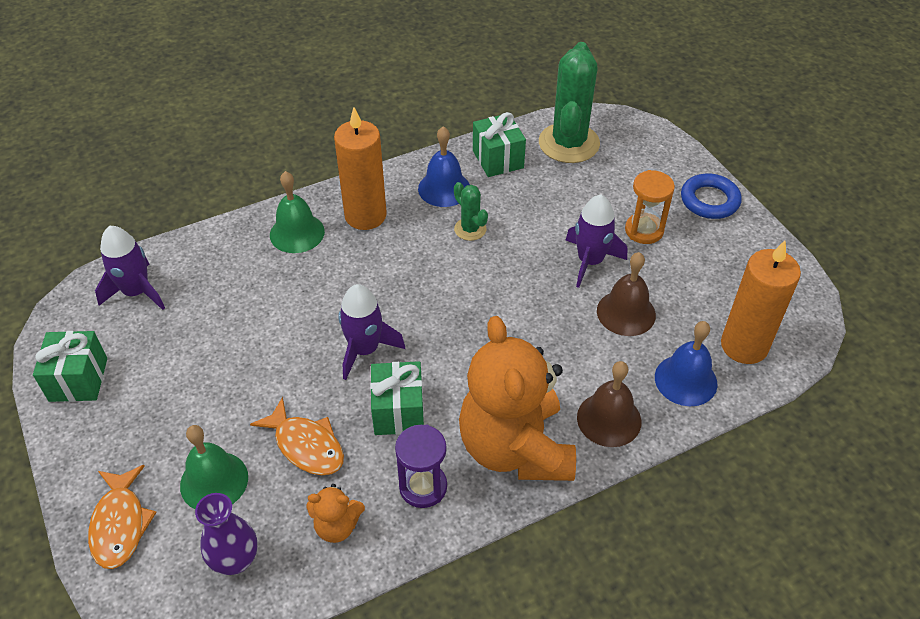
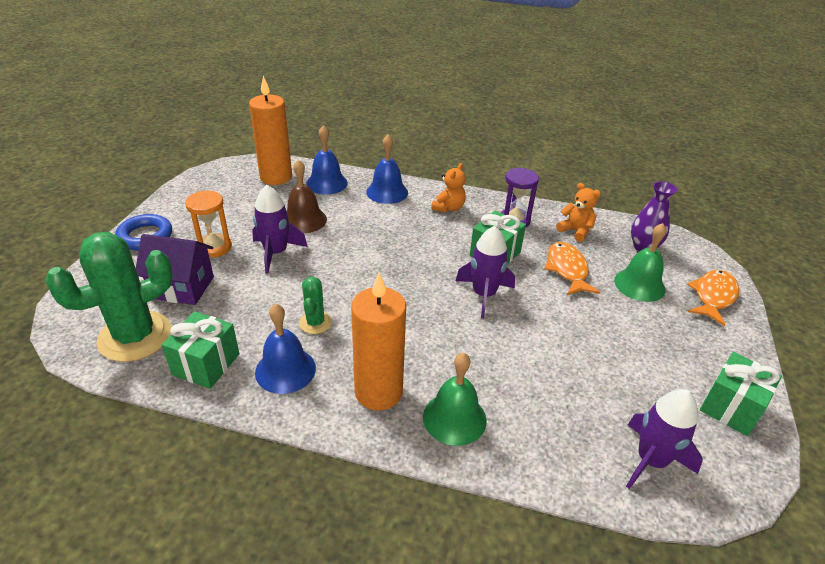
camera: 140 degrees left, 10 degrees down
(515, 448) = (448, 208): orange teddy bear -> orange teddy bear, size x0.43
(603, 187) = (182, 287): none -> purple house
(609, 419) = (387, 192): brown bell -> blue bell

